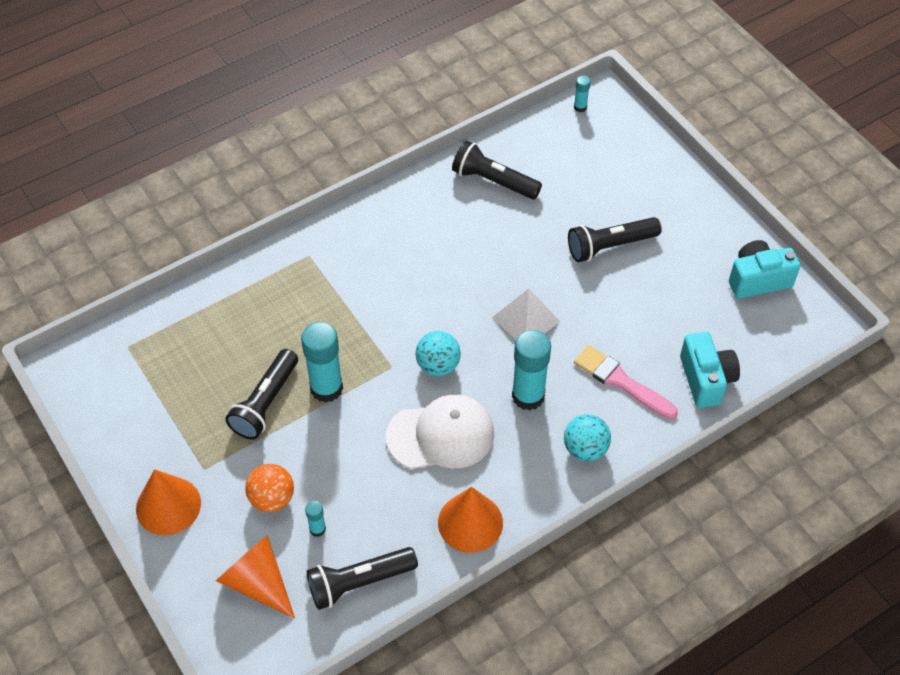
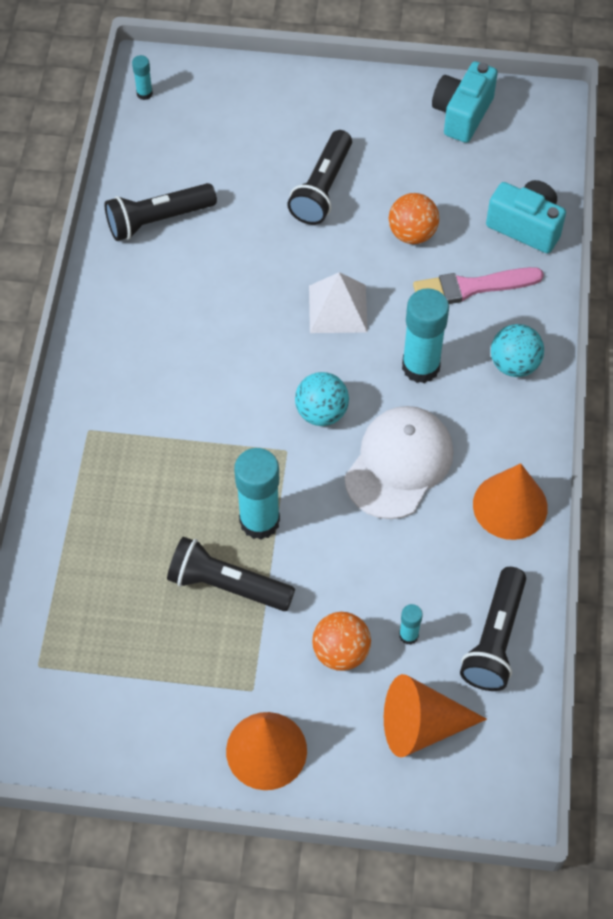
camera: 50 degrees left, 5 degrees up
(265, 403) = (227, 585): black flashlight -> black flashlight turned 135 degrees clockwise
(628, 319) = (412, 234): none -> orange ball

